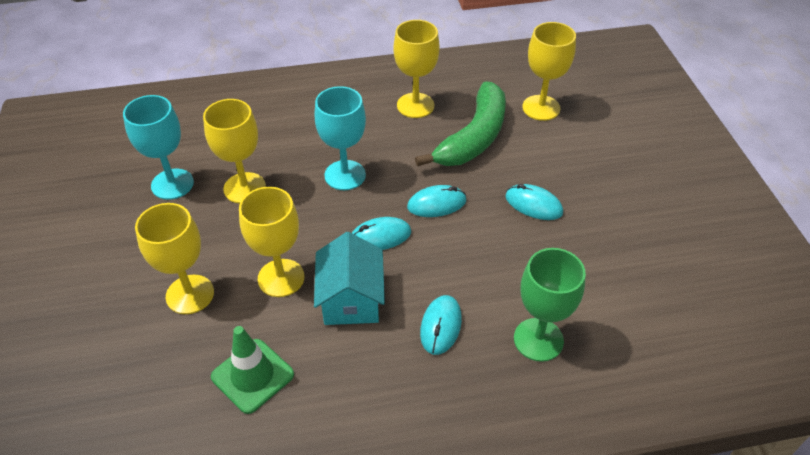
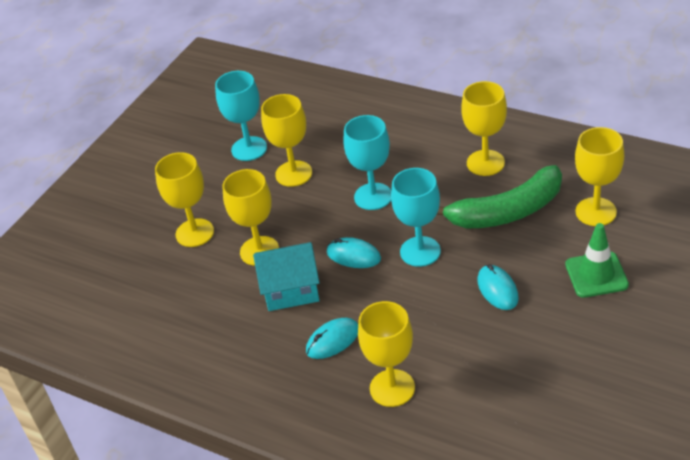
camera: 45 degrees right, 5 degrees down
(252, 376) = (186, 305): green traffic cone -> green traffic cone (596, 275)
(351, 299) = (291, 289): turquoise house -> turquoise house turned 45 degrees clockwise
(436, 204) = (420, 251): turquoise mouse -> turquoise goblet
(538, 339) = (392, 388): green goblet -> yellow goblet

